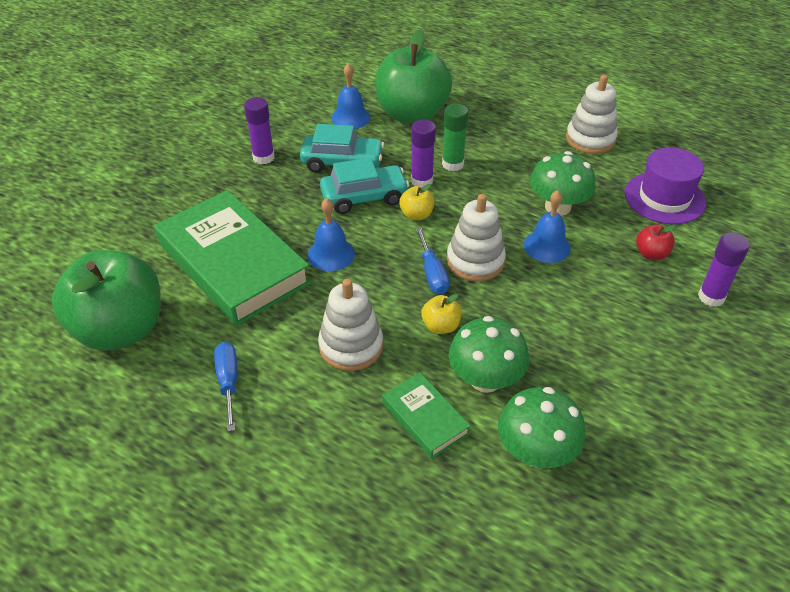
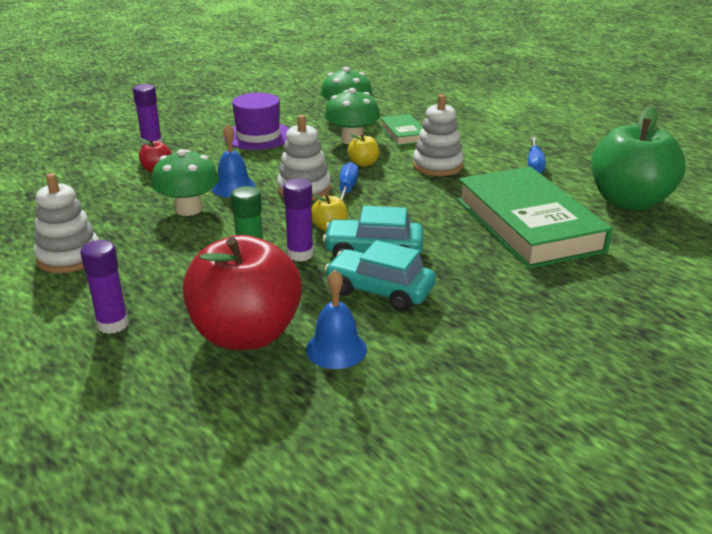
camera: 160 degrees left, 15 degrees down
(263, 157) = (480, 318): purple glue stick -> purple glue stick (113, 324)
(331, 254) = (430, 215): blue bell -> none
(412, 114) = (246, 334): green apple -> red apple
(664, 198) = (84, 197): purple hat -> purple hat (258, 136)

